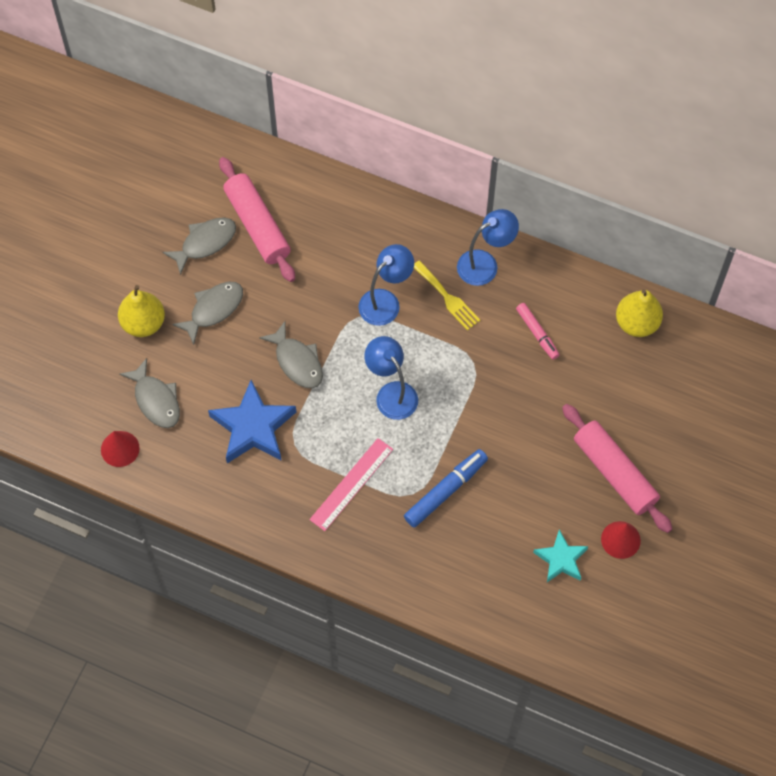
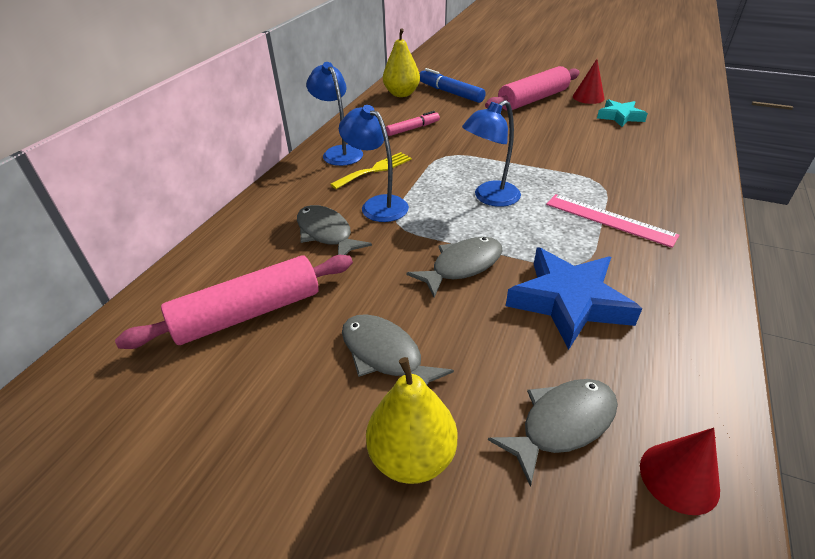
camera: 90 degrees left, 25 degrees down
(205, 243) = (263, 373): grey fish -> grey fish (326, 233)
(445, 491) = (586, 166): blue marker -> blue marker (450, 93)

